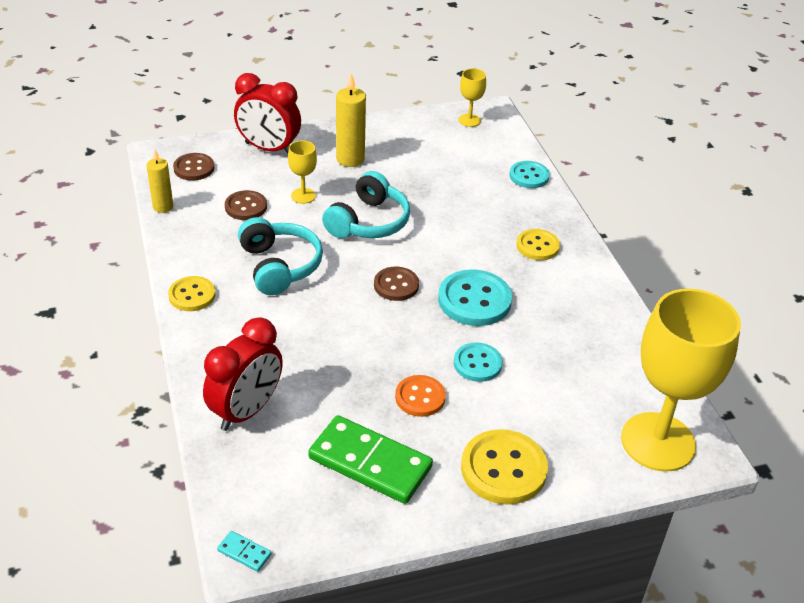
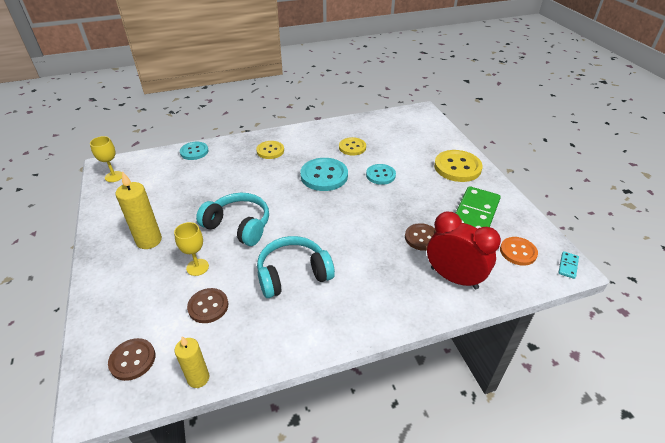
camera: 90 degrees left, 0 degrees up
(192, 295) = (334, 330): yellow button -> yellow button (352, 147)
(269, 149) = (115, 299): red clock -> none
(396, 285) = (312, 209): brown button -> brown button (421, 238)
(420, 397) = (415, 197): orange button -> orange button (518, 252)
(658, 442) = (420, 122): yellow goblet -> none

